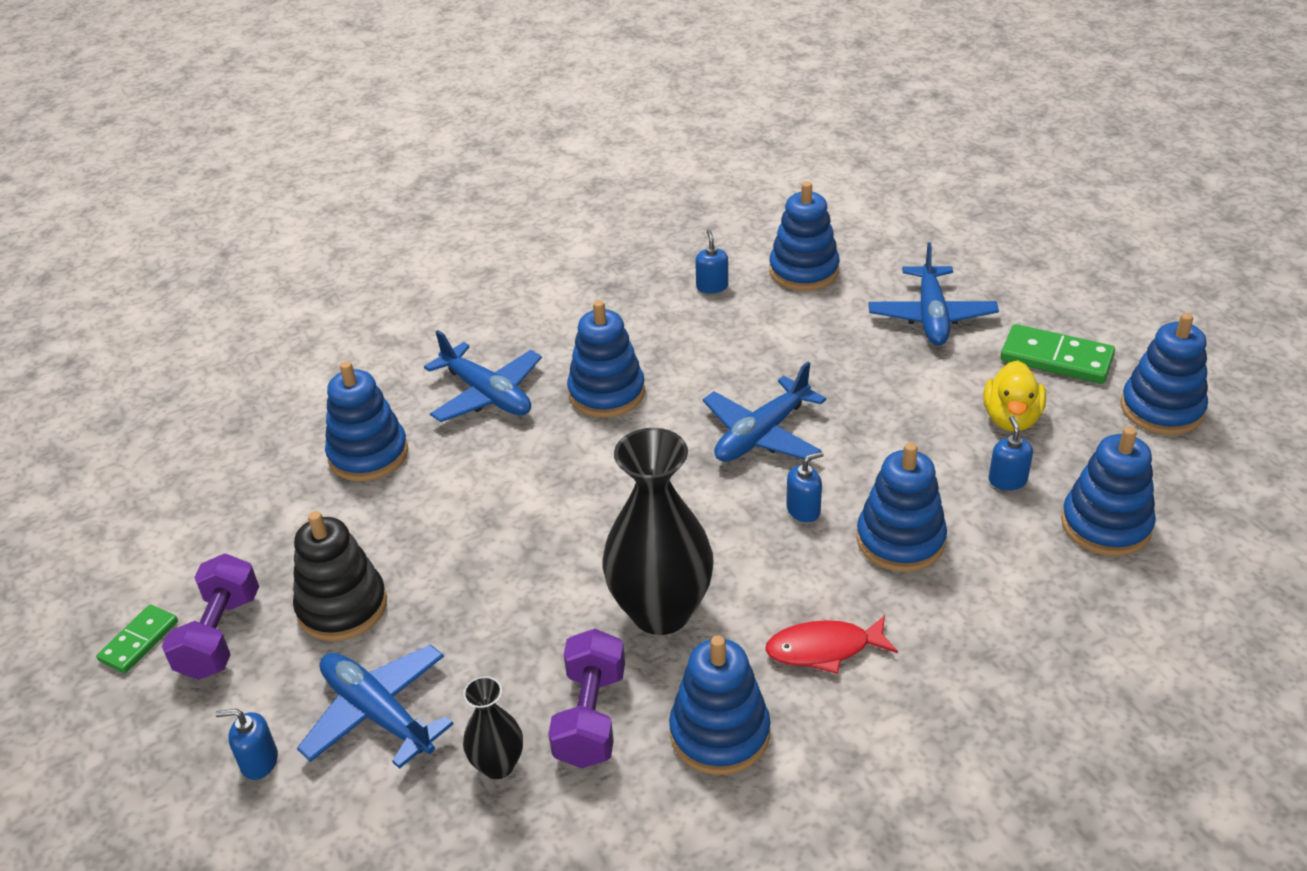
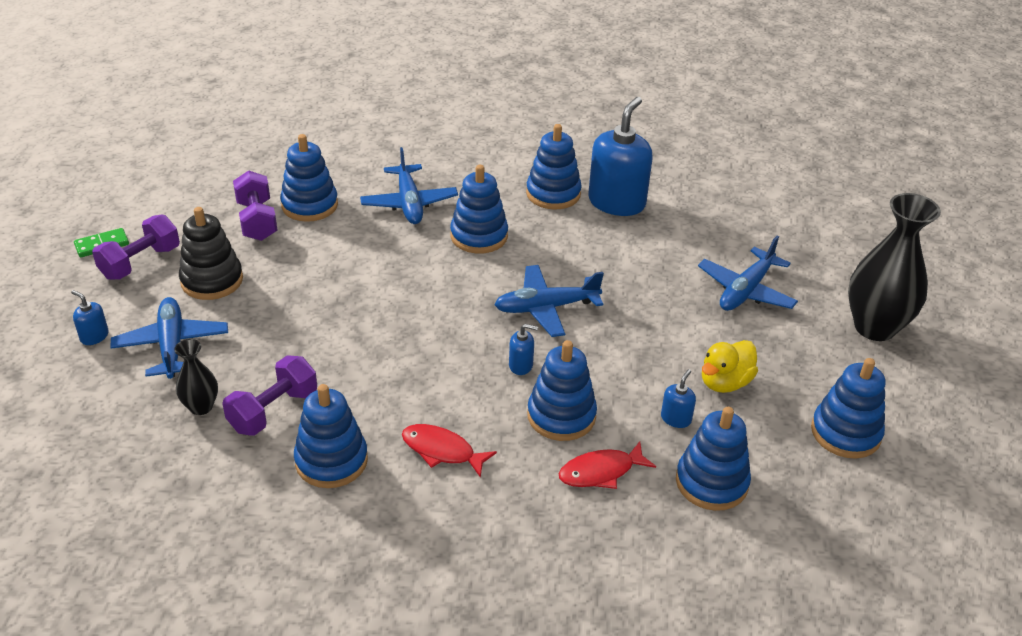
camera: 30 degrees right, 0 degrees up
(321, 505) = (257, 221): none -> purple dumbbell
(661, 612) = (372, 376): black vase -> black vase (874, 327)
(712, 286) = (616, 202): blue soap dispenser -> blue soap dispenser, size x2.33
(804, 271) = (689, 220): blue stacking toy -> blue stacking toy (553, 194)
(999, 575) = (601, 472): none -> red fish
(1056, 358) = (805, 361): green domino -> none

